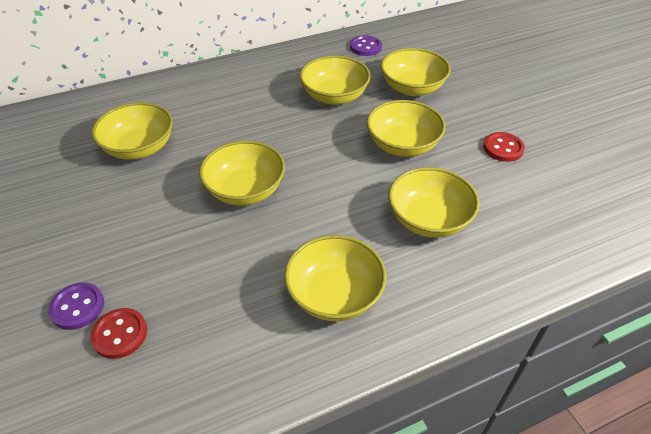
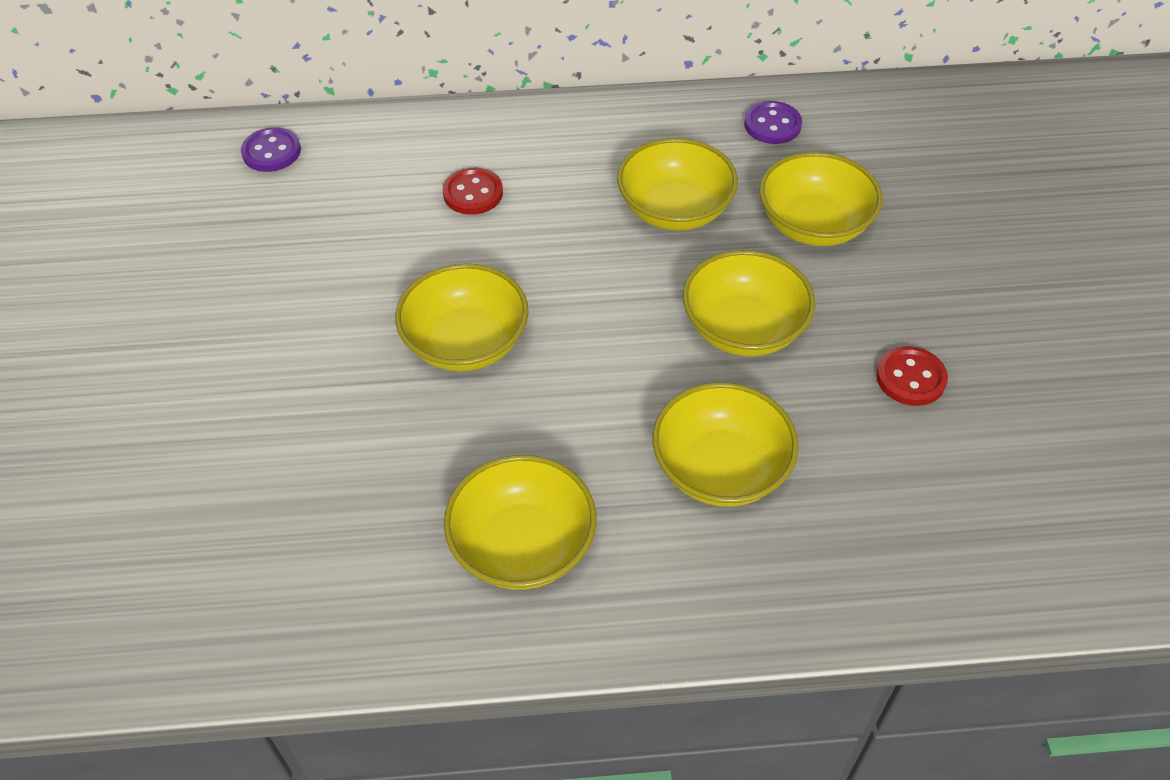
camera: 20 degrees right, 5 degrees up
(77, 307) = (179, 458): purple button -> purple button (271, 152)
(120, 334) = (218, 513): red button -> red button (473, 193)
(139, 148) = (342, 231): yellow bowl -> none

